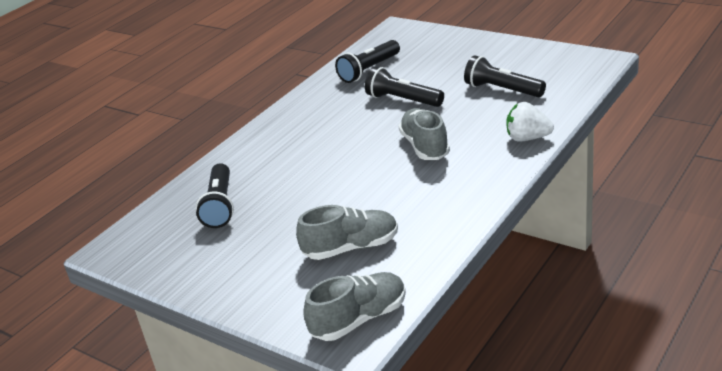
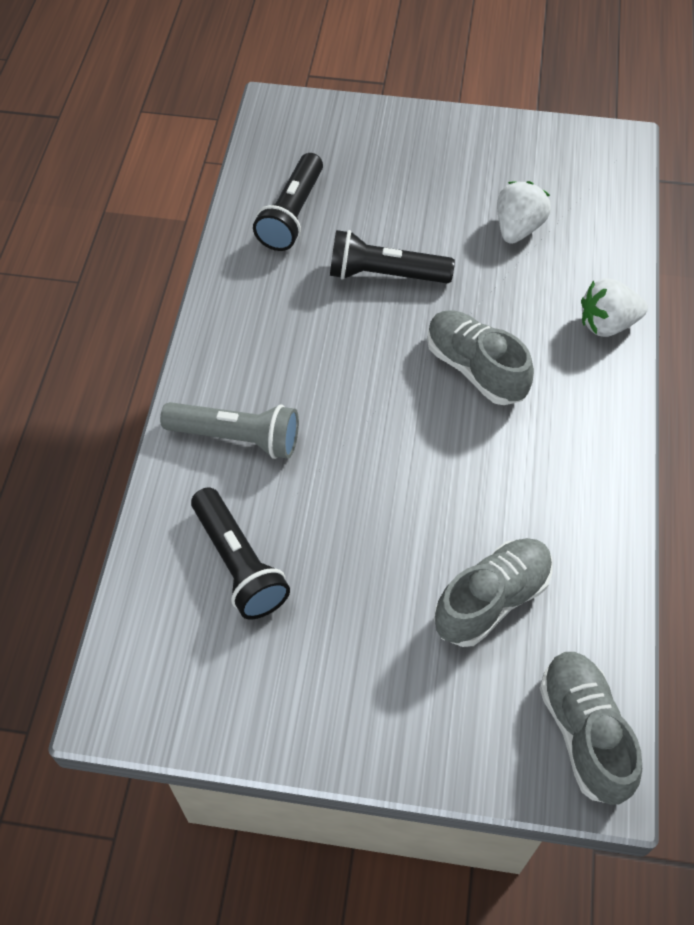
camera: 30 degrees left, 25 degrees up
(262, 155) = (236, 438): none -> grey flashlight
(359, 319) = (584, 732): grey shoe -> grey shoe turned 45 degrees counterclockwise
(502, 90) = (518, 228): black flashlight -> white strawberry

